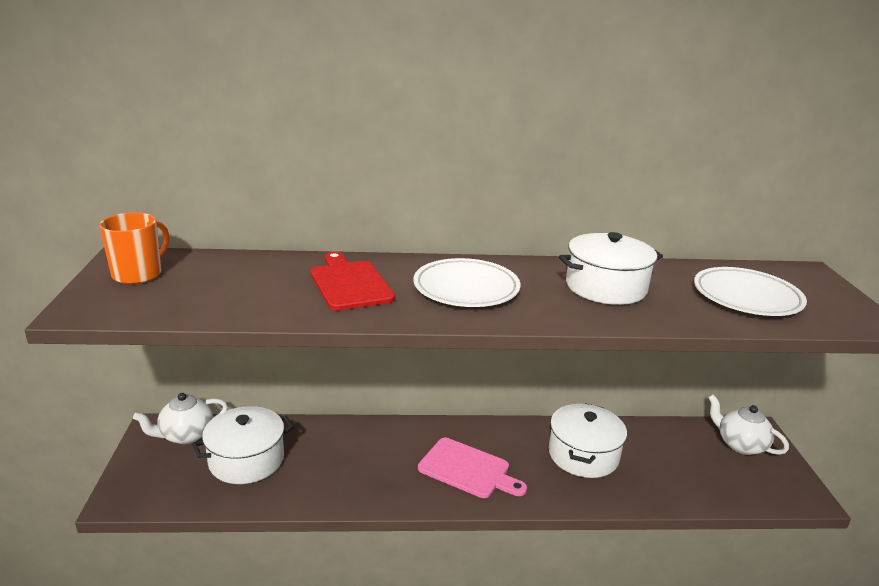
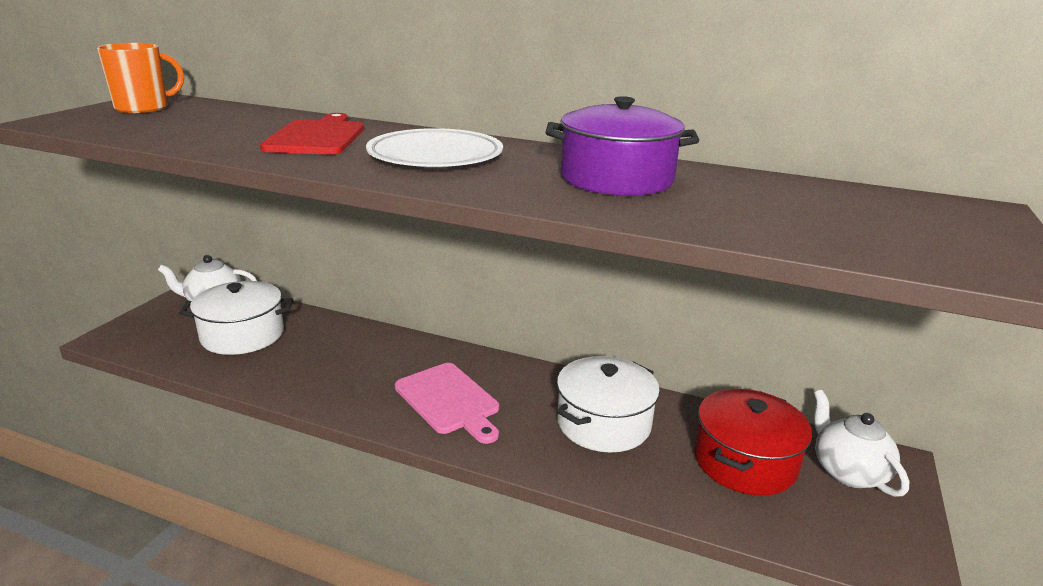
camera: 25 degrees right, 0 degrees up
(606, 287) = (616, 179): white pot -> purple pot
(683, 456) = (744, 461): none -> red pot
(746, 297) = (822, 216): white plate -> none

